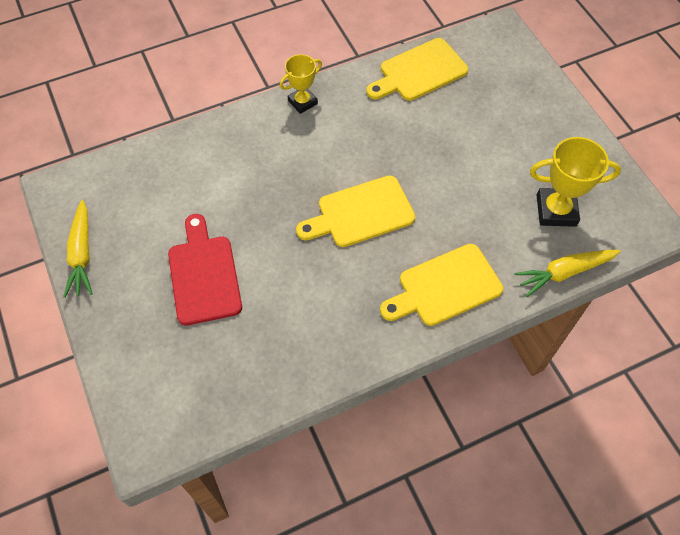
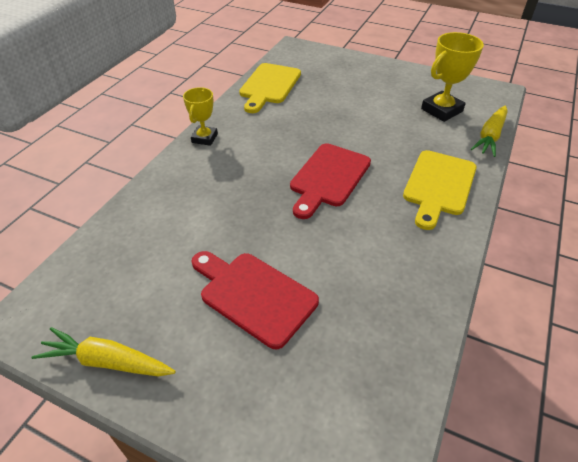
camera: 40 degrees left, 15 degrees down
(82, 254) = (107, 361): yellow carrot -> yellow carrot turned 150 degrees clockwise
(360, 213) = (328, 178): yellow cutting board -> red cutting board

